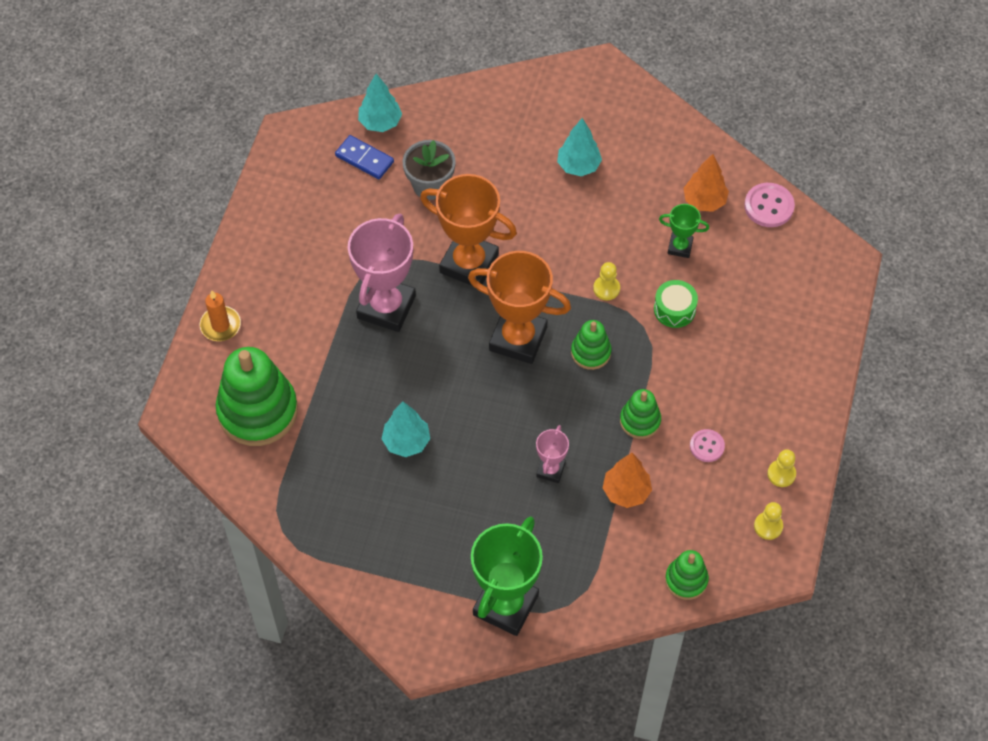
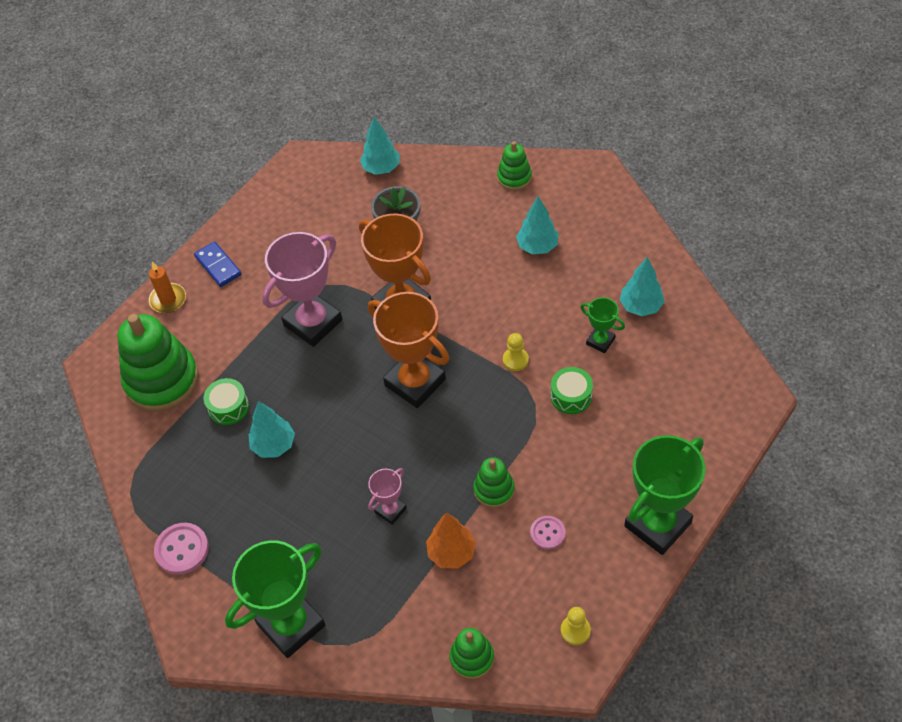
camera: 25 degrees right, 5 degrees down
(341, 418) = (228, 407): none -> green drum
(364, 159) = (353, 194): blue domino -> blue domino (218, 266)
(590, 352) = (475, 413): green stacking toy -> green stacking toy (514, 177)
(704, 201) = (640, 306): orange tree -> turquoise tree
(769, 206) = (701, 327): pink button -> pink button (182, 549)
(781, 474) = (610, 583): yellow pawn -> none
(802, 407) = (657, 524): none -> green trophy

